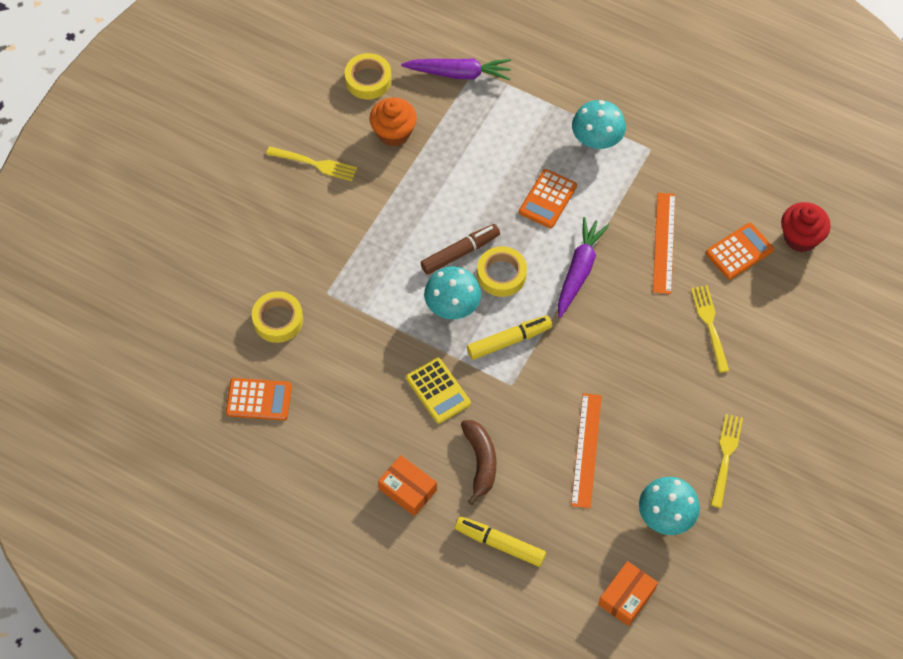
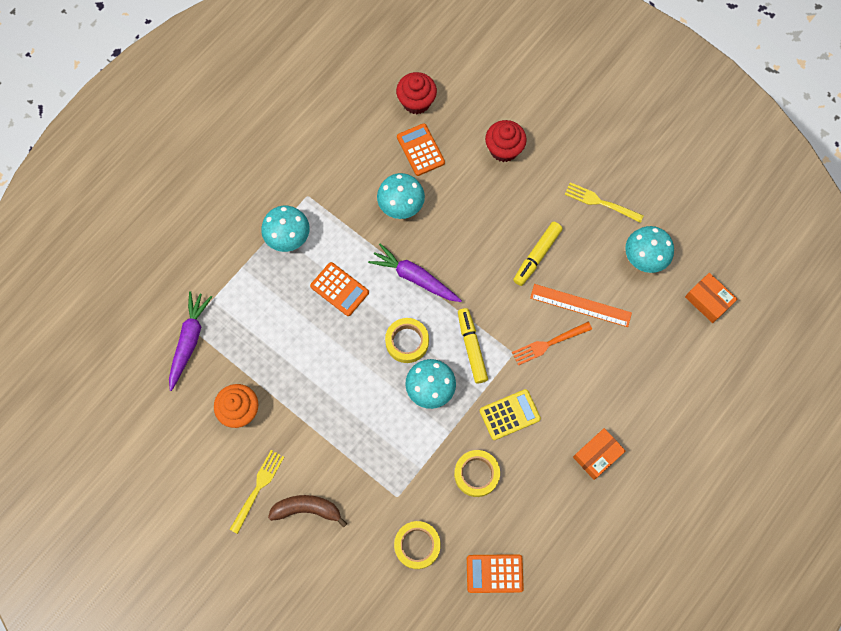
camera: 80 degrees left, 10 degrees up
(259, 400) = (494, 573): orange calculator -> orange calculator turned 105 degrees counterclockwise
(368, 80) = (176, 425): yellow tape -> yellow tape (476, 474)
(460, 252) = (378, 373): brown marker -> none
(480, 462) = (580, 391): brown banana -> brown banana (307, 509)
(500, 544) = (654, 389): yellow marker -> yellow marker (537, 256)
(531, 421) = (549, 343): none -> orange fork
(664, 242) = (401, 205): orange ruler -> turquoise mushroom
(710, 325) = (484, 187): yellow fork -> none
(766, 339) = (504, 149): none -> red cupcake

